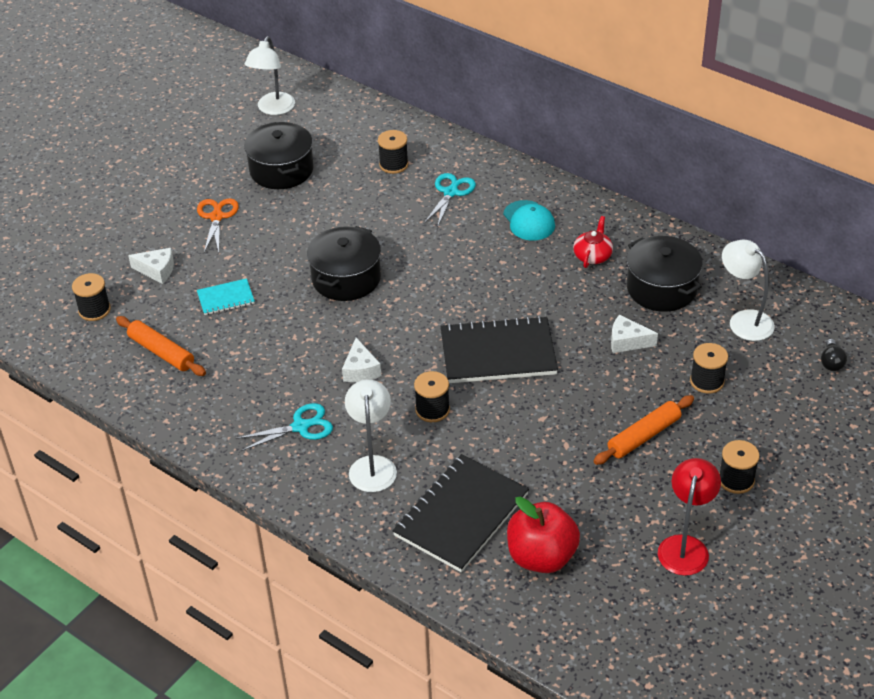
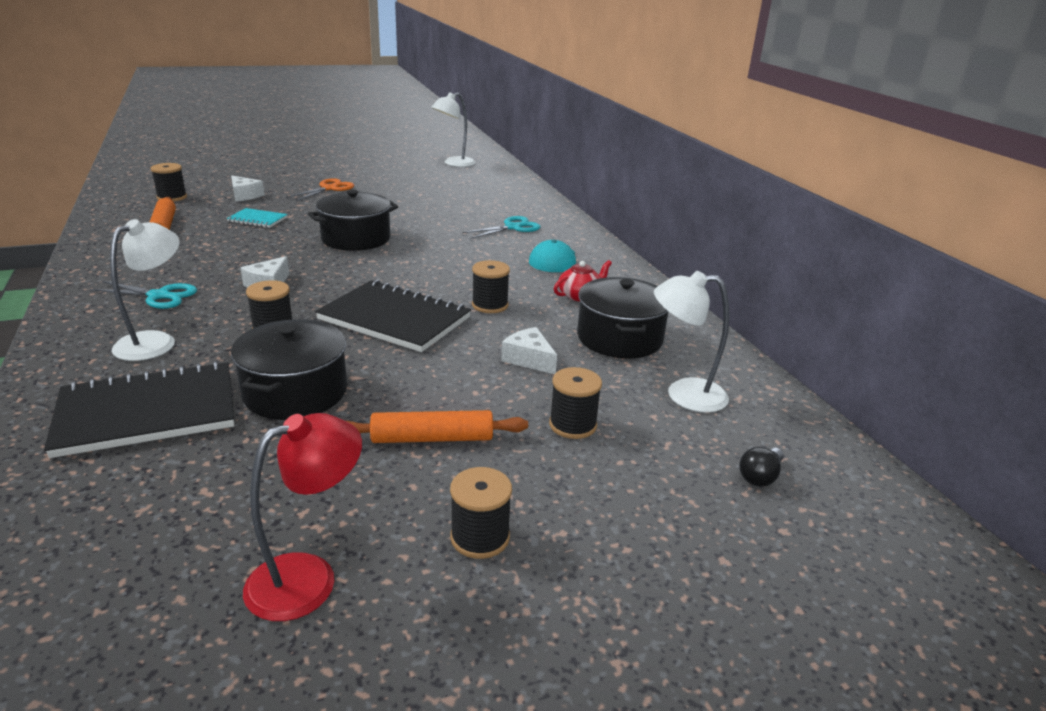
camera: 30 degrees right, 15 degrees down
(281, 170) = (410, 184): black pot -> black pot (295, 392)
(393, 164) = (492, 204): black spool -> black spool (490, 305)
(541, 557) = (143, 491): red apple -> none
(744, 320) = (683, 394): white lamp -> white lamp turned 75 degrees counterclockwise

